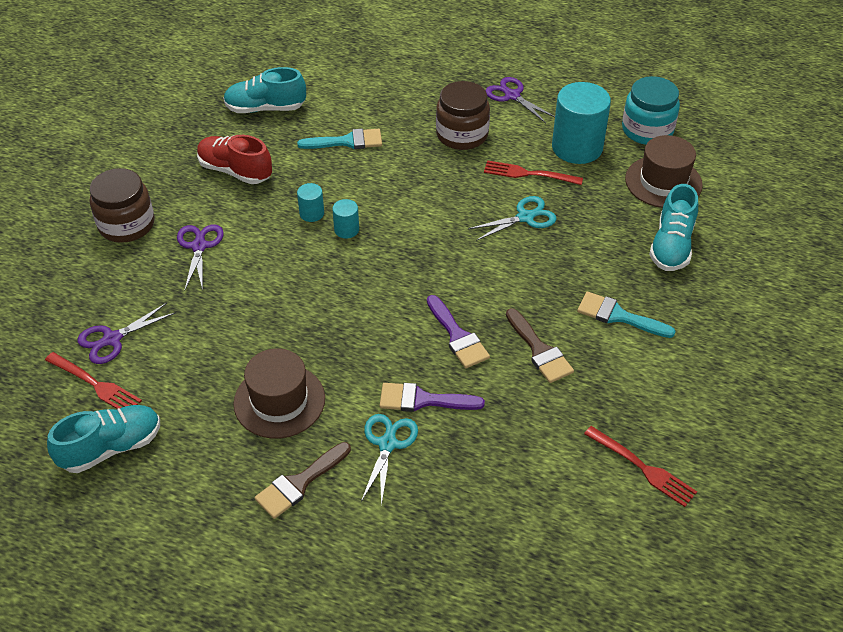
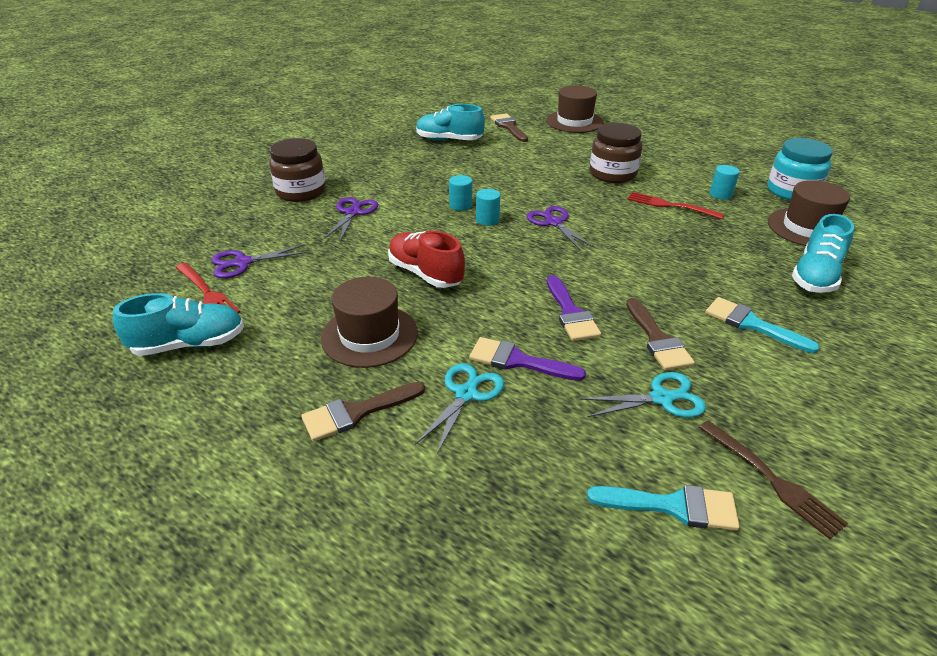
camera: 15 degrees right, 10 degrees down
(235, 171) = (407, 172): red shoe -> red shoe (425, 274)
(328, 73) = (508, 127): none -> brown brush
(347, 141) = (509, 166): turquoise brush -> turquoise brush (673, 506)
(402, 50) = (574, 121): none -> brown hat
(512, 96) = (664, 156): purple scissors -> purple scissors (554, 223)
(525, 217) = (661, 234): turquoise scissors -> turquoise scissors (661, 398)
(577, 147) = (720, 194): turquoise cylinder -> turquoise cylinder, size x0.46
(642, 468) = (771, 479): red fork -> brown fork

